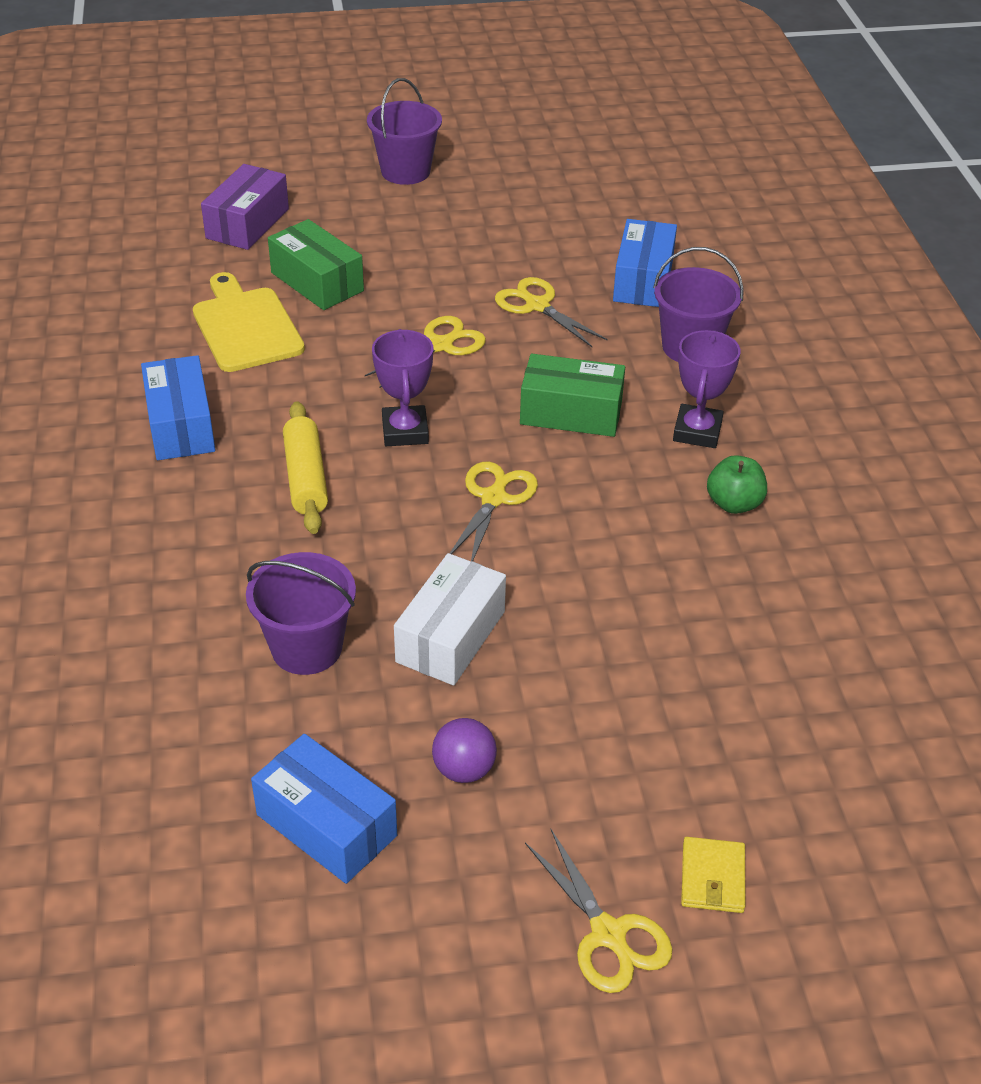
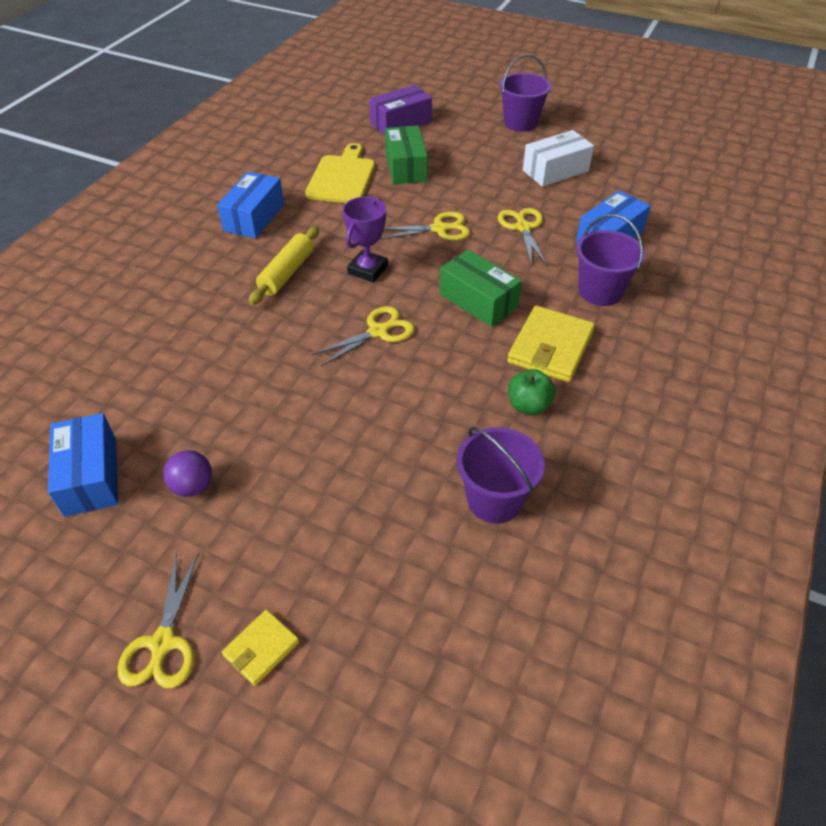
camera: 35 degrees right, 5 degrees up
(306, 648) = (188, 368): purple bucket -> purple bucket (494, 499)
(450, 636) = (268, 402): white box -> white box (555, 171)
(697, 431) = (550, 347): purple trophy -> yellow wallet

